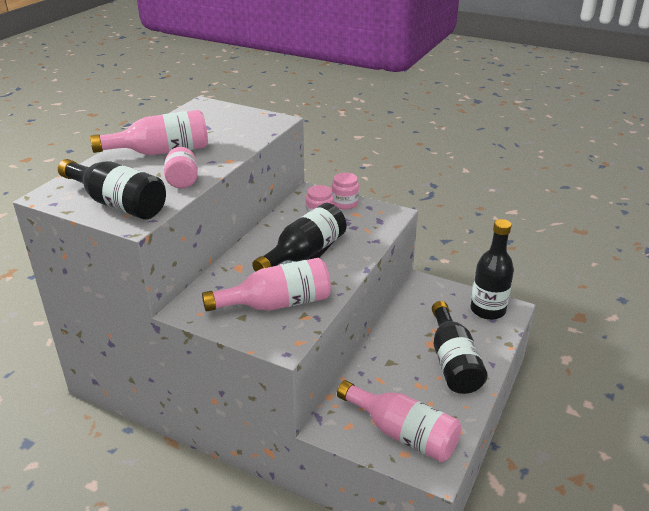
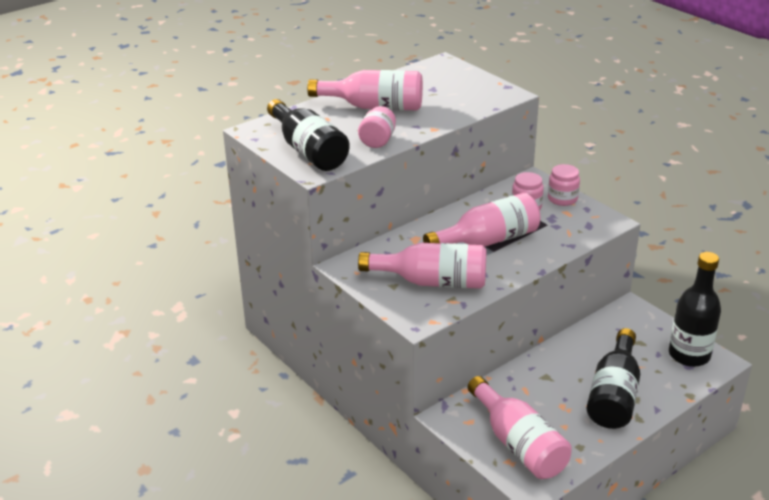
camera: 25 degrees right, 0 degrees up
(304, 253) = (487, 241): black bottle -> pink bottle

